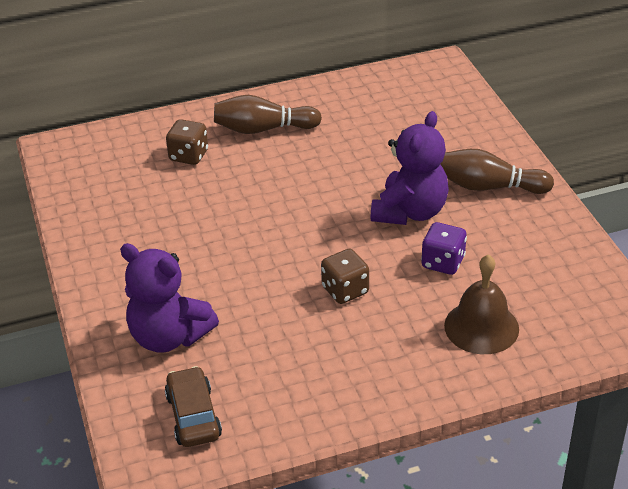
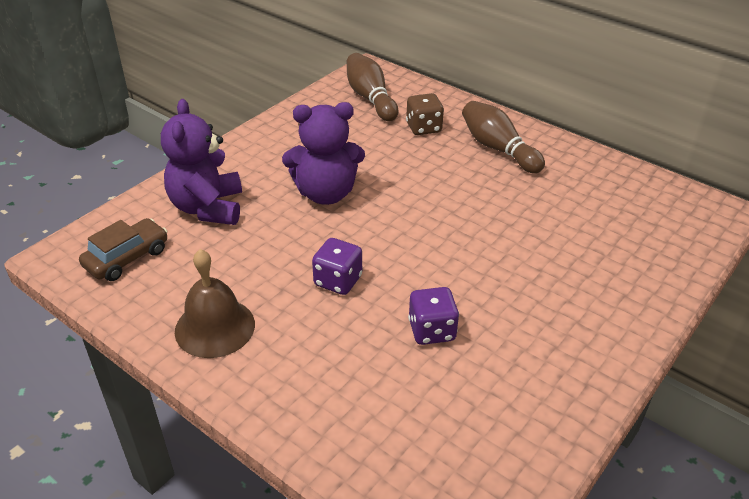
camera: 55 degrees right, 0 degrees up
(345, 290) = (338, 281): brown dice -> purple dice
(410, 212) = (482, 278): purple teddy bear -> purple teddy bear (326, 193)
(481, 327) = (362, 398): brown bell -> brown bell (215, 327)
(489, 187) = (577, 319): brown bowling pin -> brown bowling pin (370, 98)

